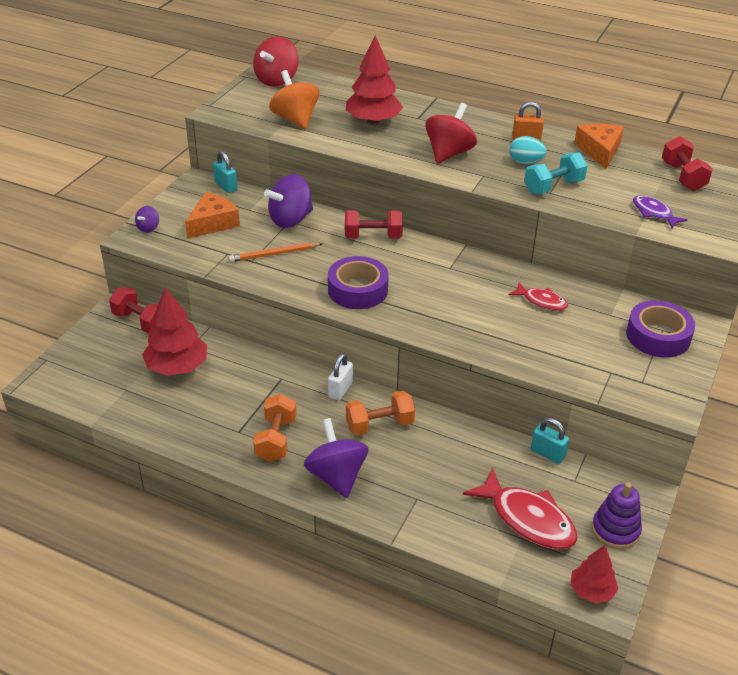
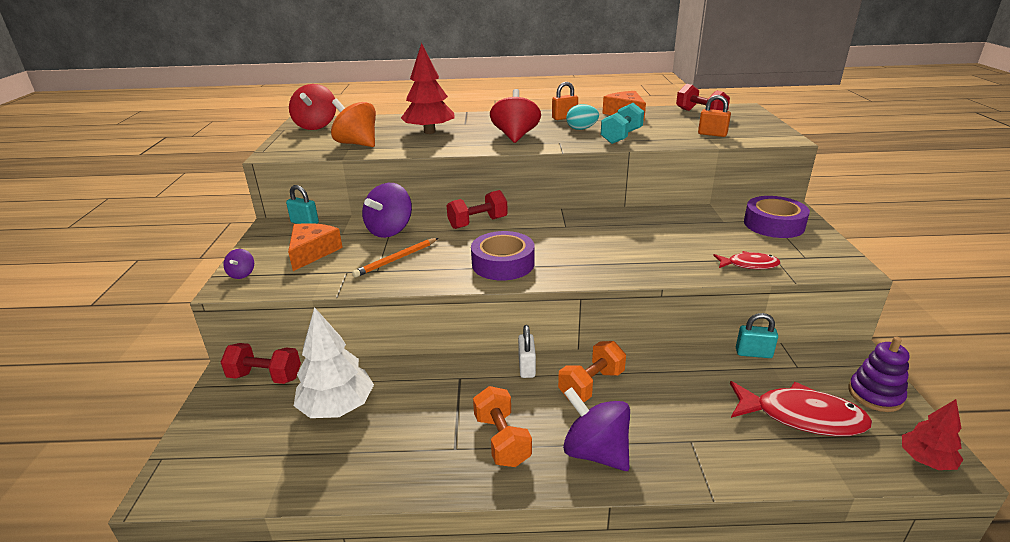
camera: 25 degrees left, 10 degrees down
(177, 367) = (337, 407): red tree -> white tree
(541, 301) = (663, 227): red fish -> red fish (749, 265)
(654, 213) = (712, 134): purple fish -> orange padlock

